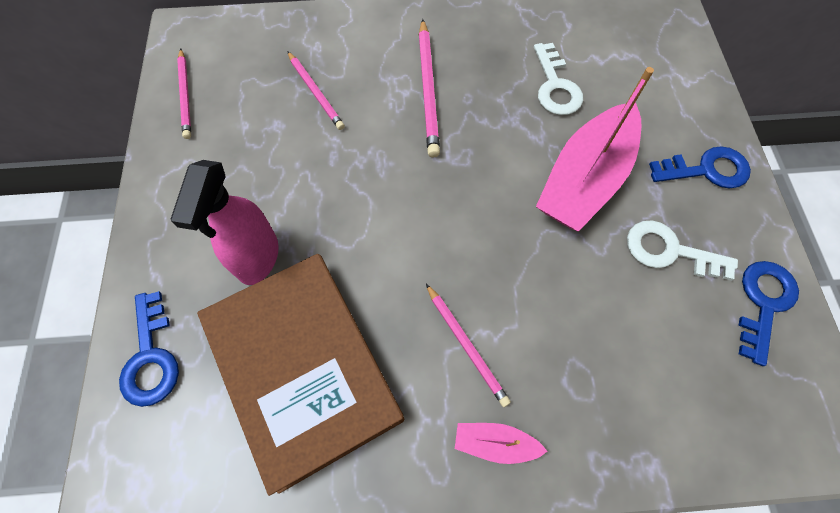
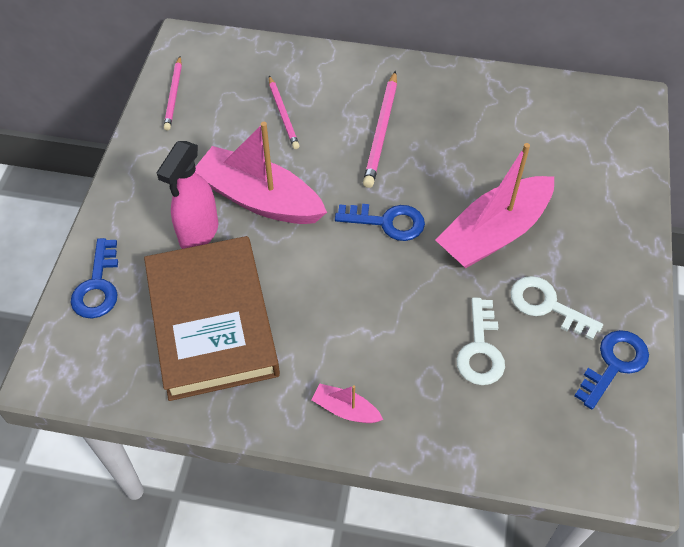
camera: 15 degrees right, 10 degrees down
(316, 198) = (259, 199): none -> pink boat
(466, 345) = (347, 336): pink pencil -> none
(555, 86) = (496, 151): white key -> white key (480, 349)
(706, 170) = (608, 249): blue key -> blue key (387, 222)

